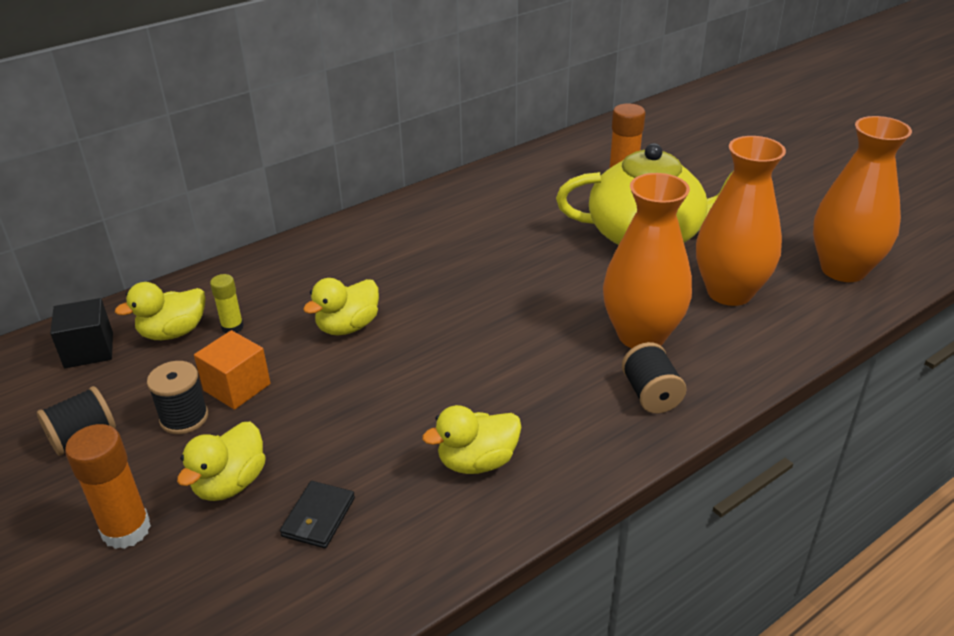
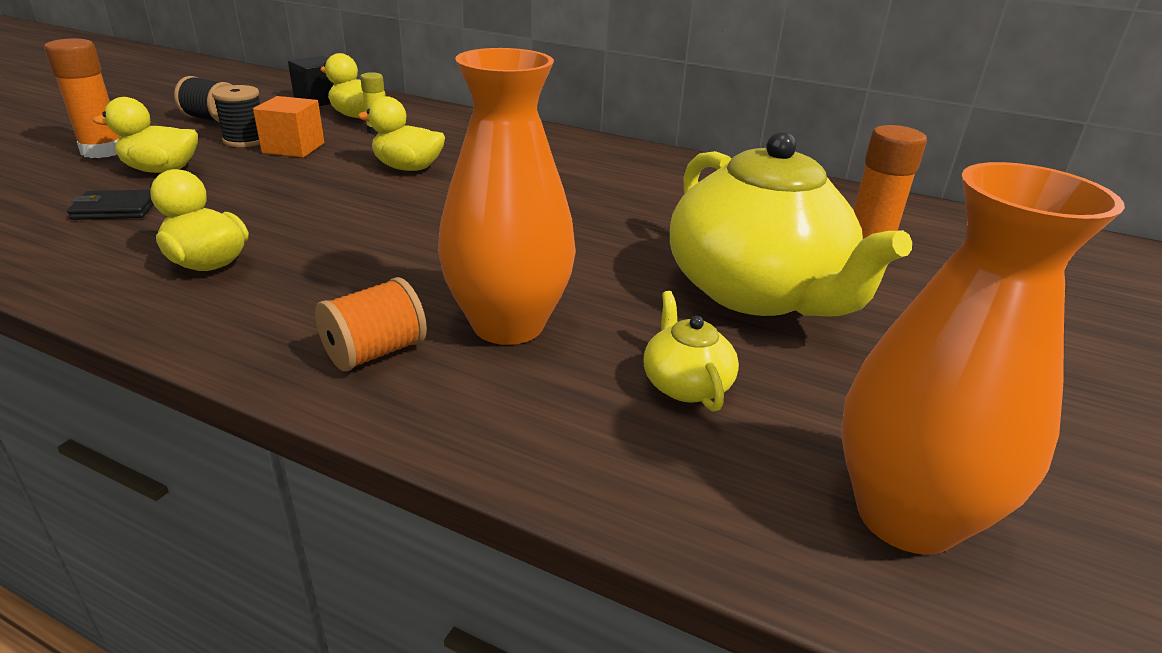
camera: 60 degrees right, 5 degrees down
(651, 395) = (375, 352): black spool -> orange spool
(729, 292) = (685, 384): orange vase -> yellow teapot

